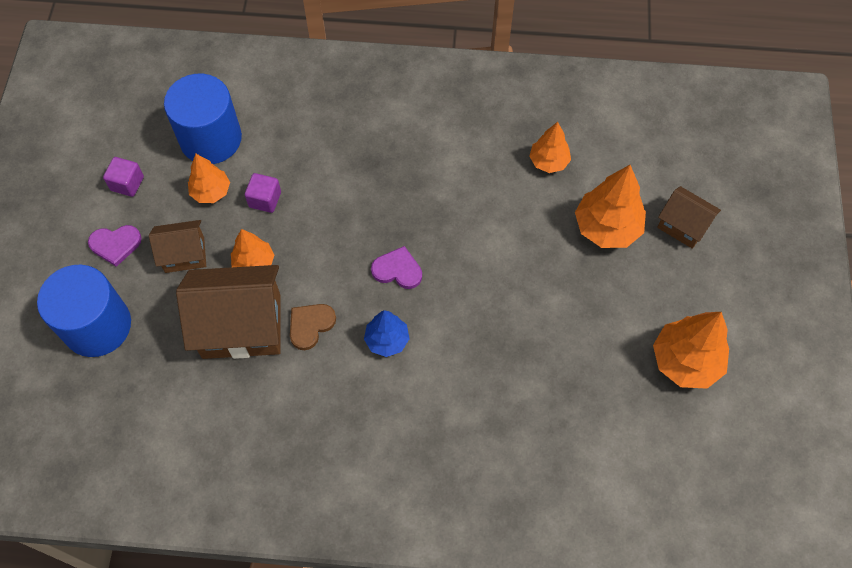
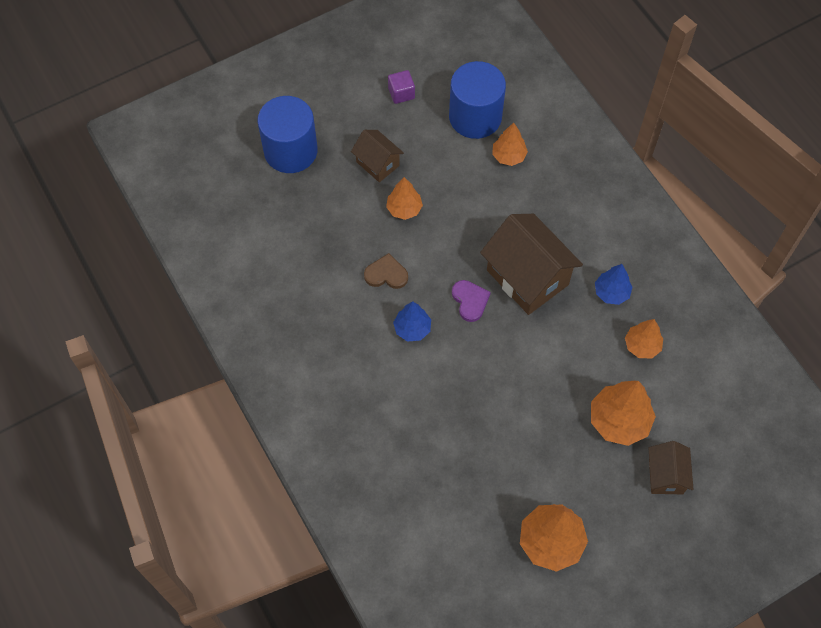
camera: 55 degrees right, 0 degrees up
(115, 245) = (353, 119): purple heart -> none
(211, 192) = (435, 146): orange tree -> orange tree (508, 156)
(241, 326) = (354, 233): brown house -> brown house (527, 277)
(265, 199) = (456, 182): purple cube -> none
(480, 150) = (611, 292): none -> blue tree

